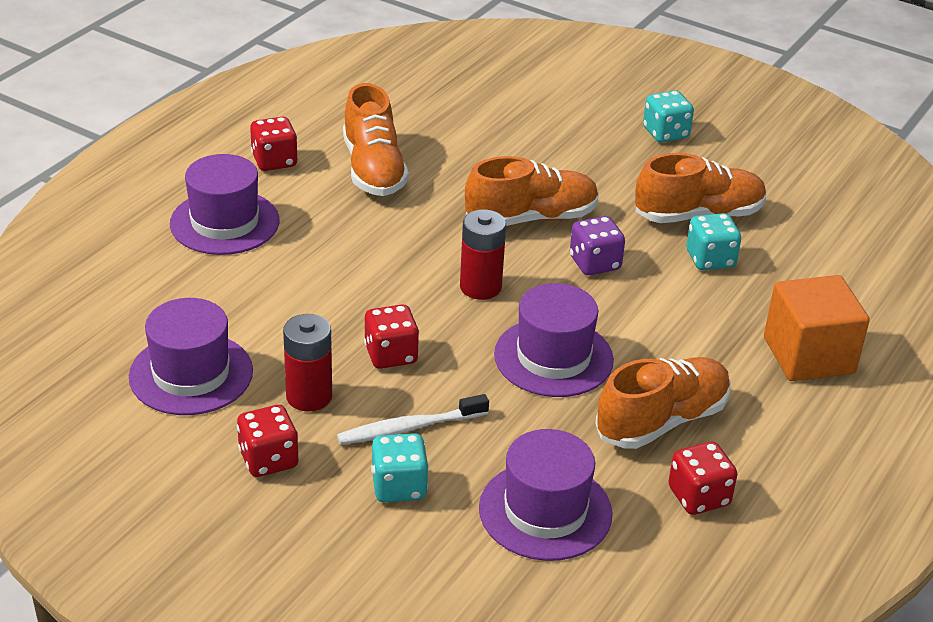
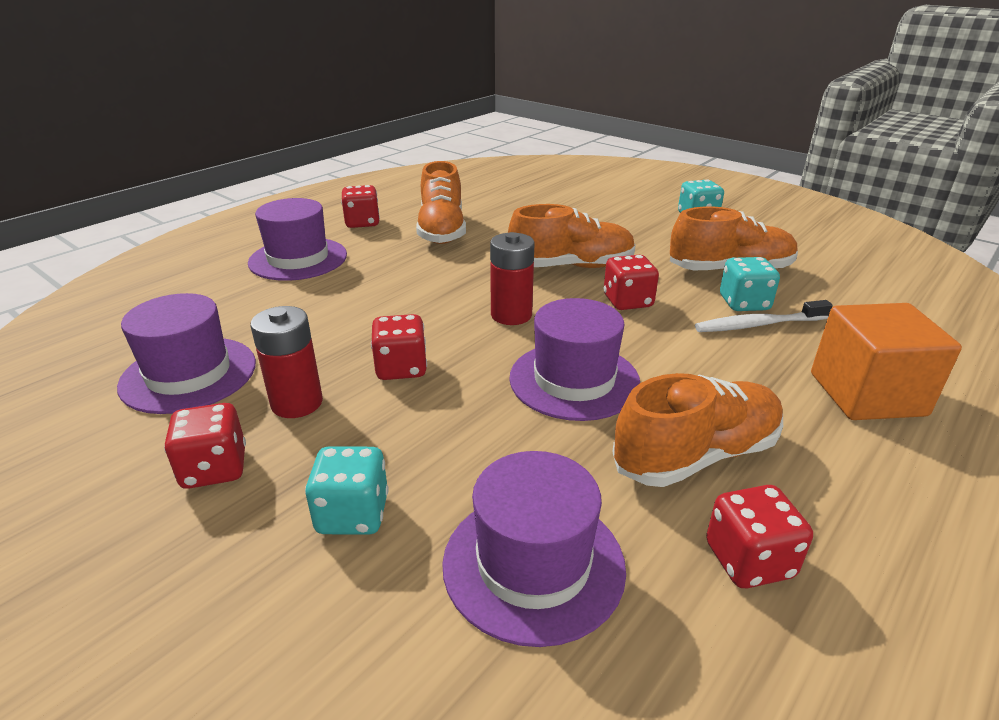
camera: 10 degrees right, 5 degrees down
(409, 428) = (392, 444): white toothbrush -> white toothbrush (758, 325)
(595, 263) = (627, 301): purple dice -> red dice

